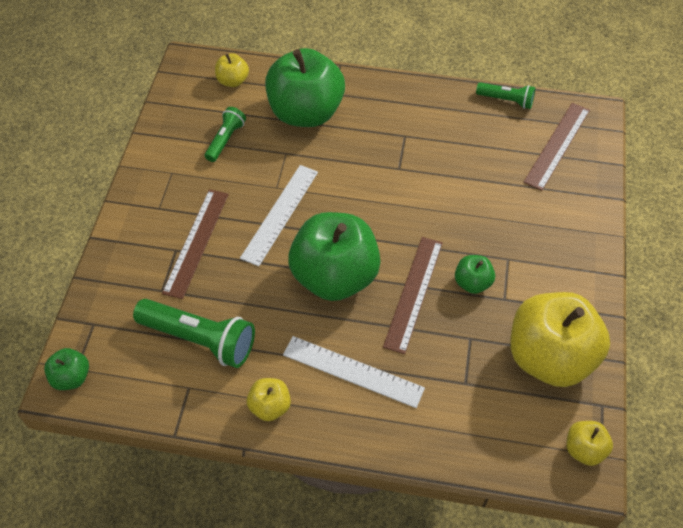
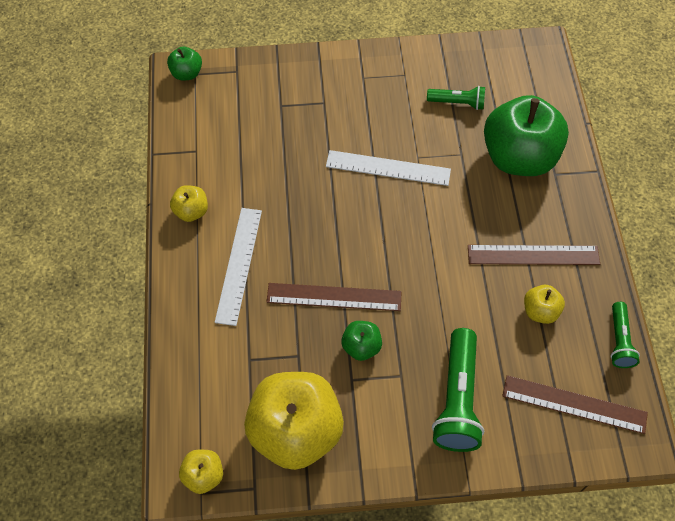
camera: 75 degrees right, 5 degrees up
(196, 242) = (336, 114): brown ruler -> brown ruler (533, 255)
(199, 339) = (241, 145): green flashlight -> green flashlight (457, 399)
(233, 81) = (533, 88): yellow apple -> yellow apple (540, 311)
(334, 277) = (332, 228): green apple -> none

